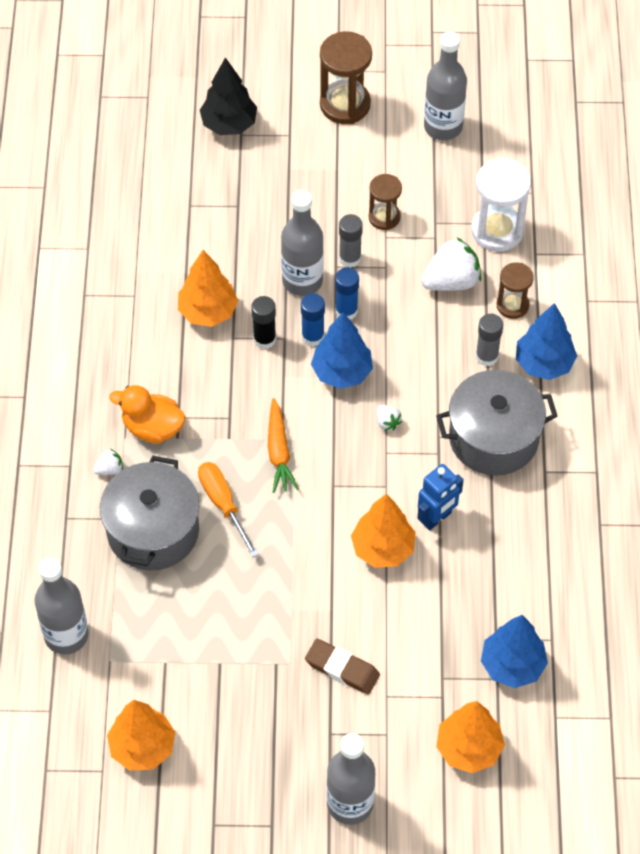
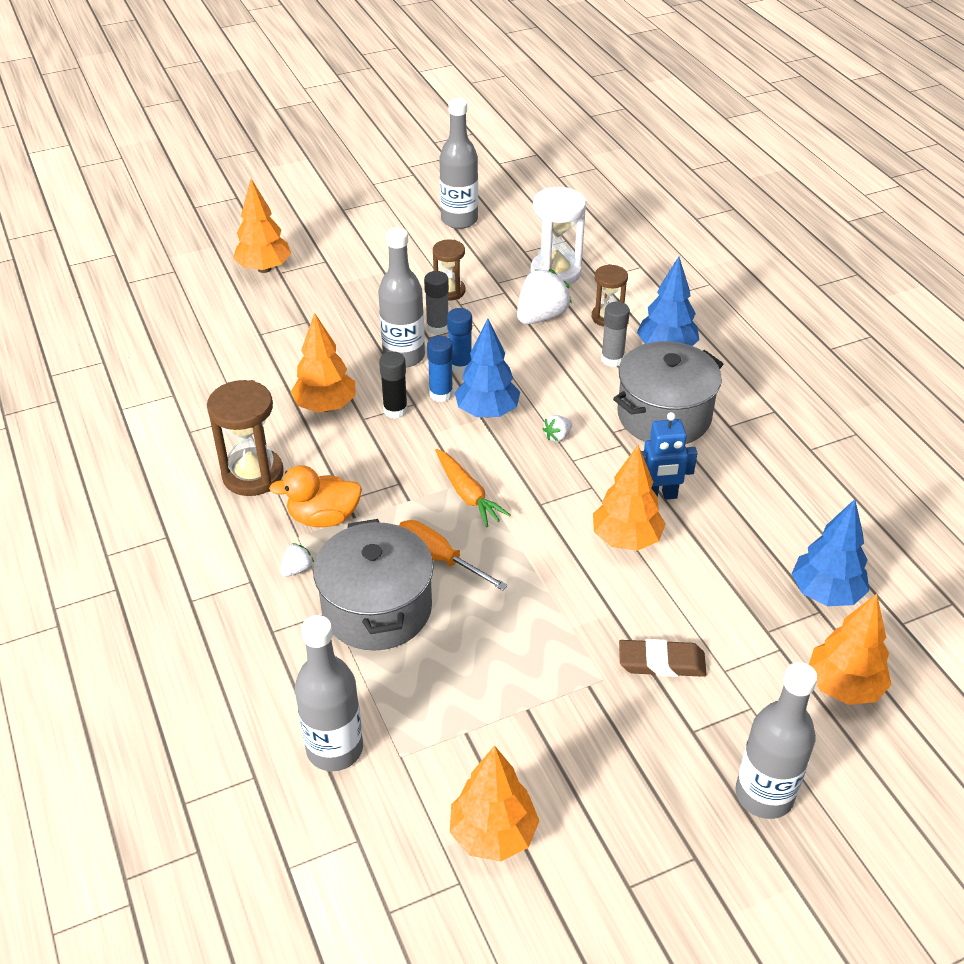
camera: 25 degrees left, 15 degrees down
(229, 124) = (264, 268): black tree -> orange tree
(345, 104) = (363, 228): brown hourglass -> brown hourglass (253, 475)
(387, 422) = (557, 436): white strawberry -> white strawberry turned 105 degrees clockwise
(437, 518) = (659, 496): blue robot -> blue robot turned 60 degrees clockwise

